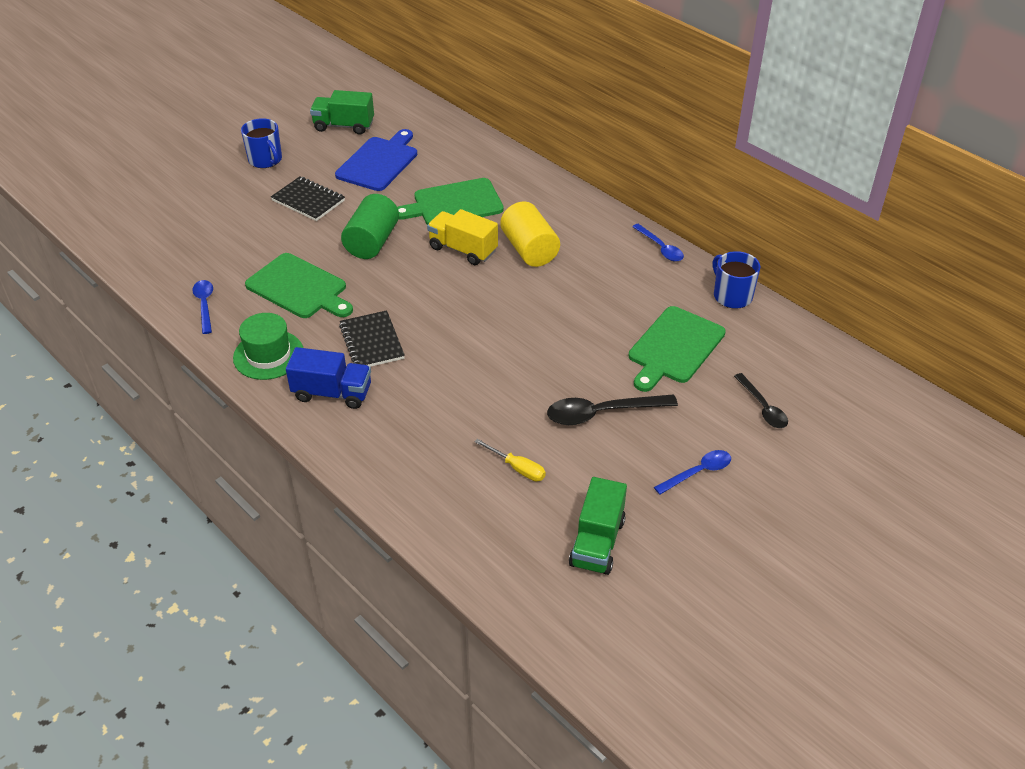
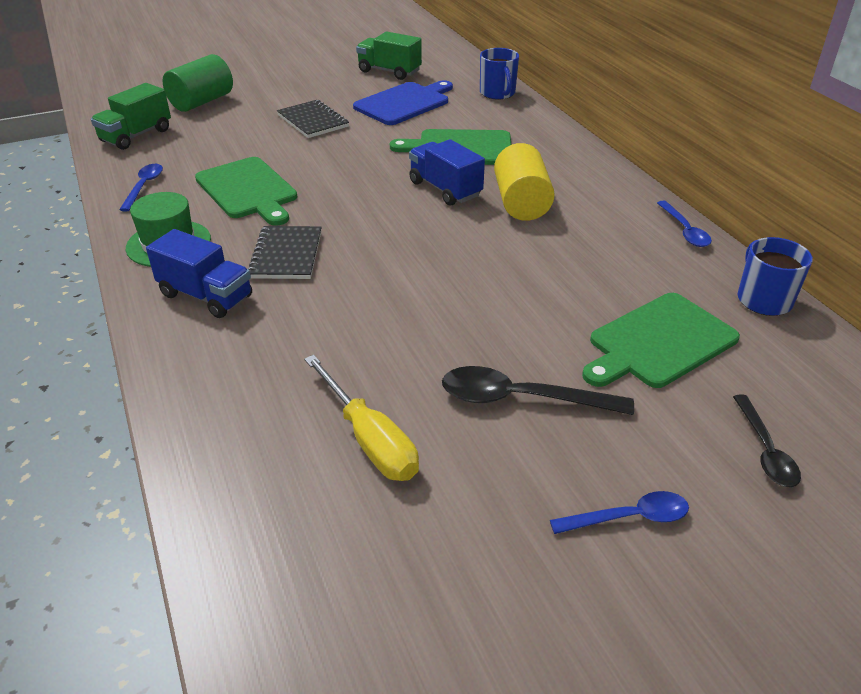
camera: 20 degrees right, 5 degrees down
(265, 160) = (296, 85): blue mug -> blue mug (497, 93)
(372, 242) = (352, 165): green cylinder -> green cylinder (202, 102)
(463, 249) = (445, 189): yellow truck -> blue truck
(517, 468) = (369, 439): yellow screwdriver -> yellow screwdriver, size x1.65
(597, 542) = (425, 580): green truck -> green truck (136, 136)

